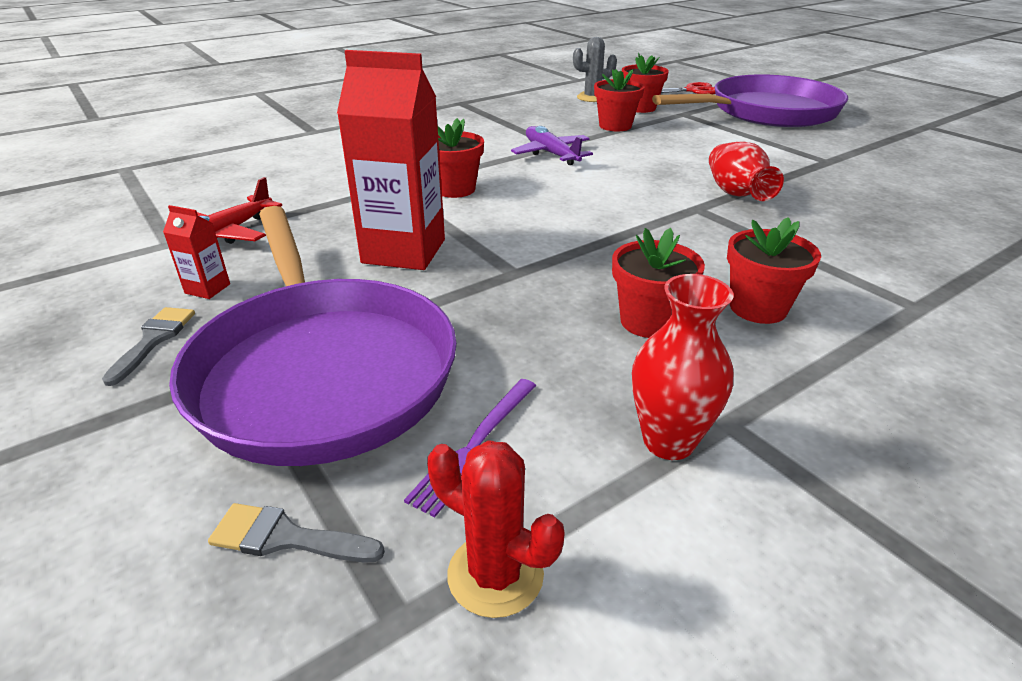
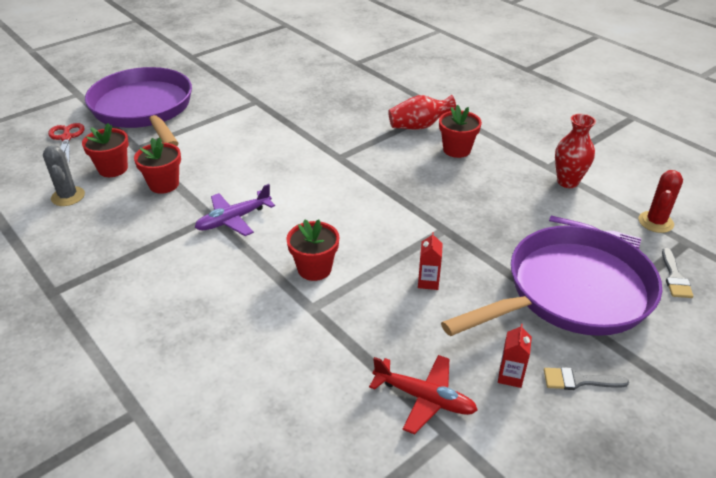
camera: 95 degrees left, 5 degrees up
(404, 251) = (428, 282): red carton -> red carton, size x0.43
(648, 321) = (481, 182): red flower pot -> none
(736, 193) = (314, 141): red vase -> red vase (419, 126)

